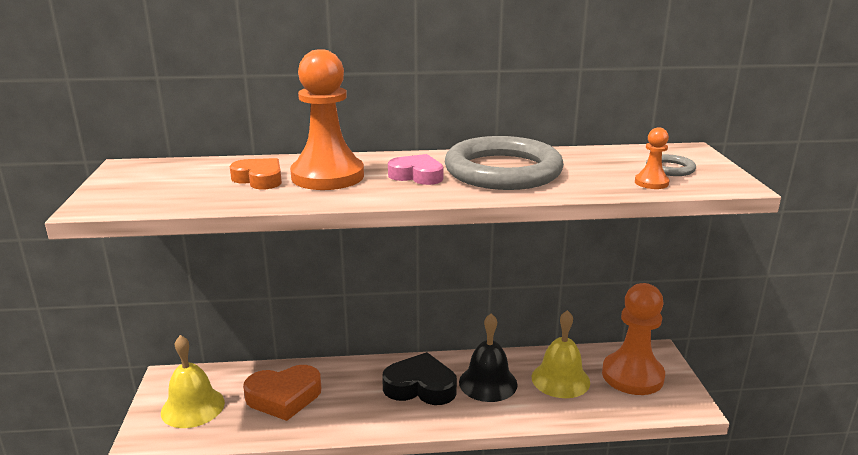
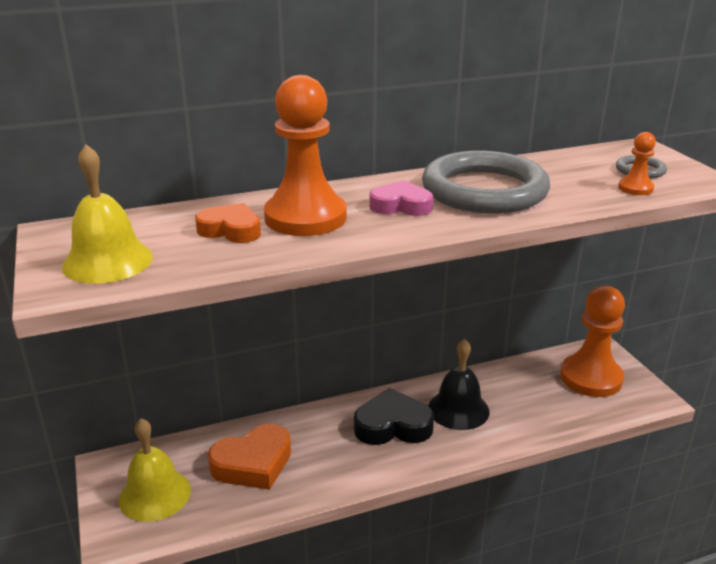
camera: 15 degrees left, 5 degrees up
(560, 379) = (526, 393): yellow bell -> yellow bell (107, 261)

